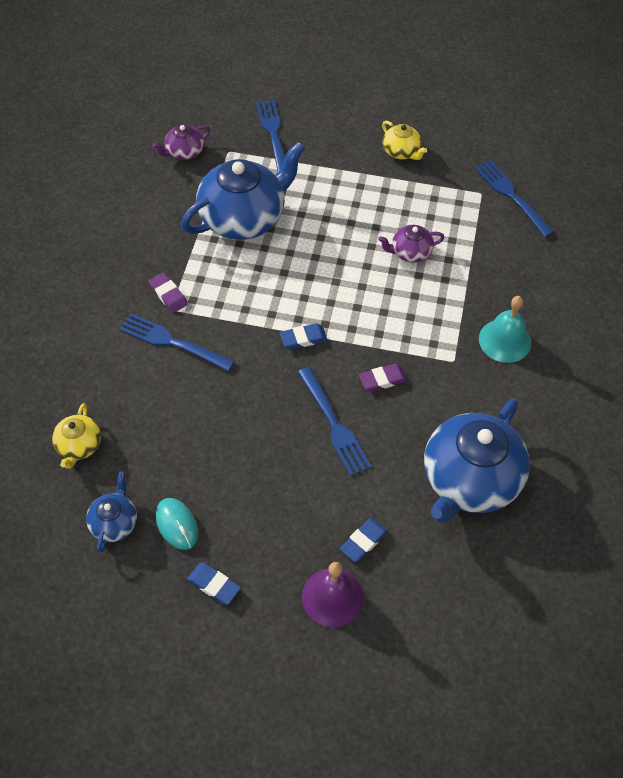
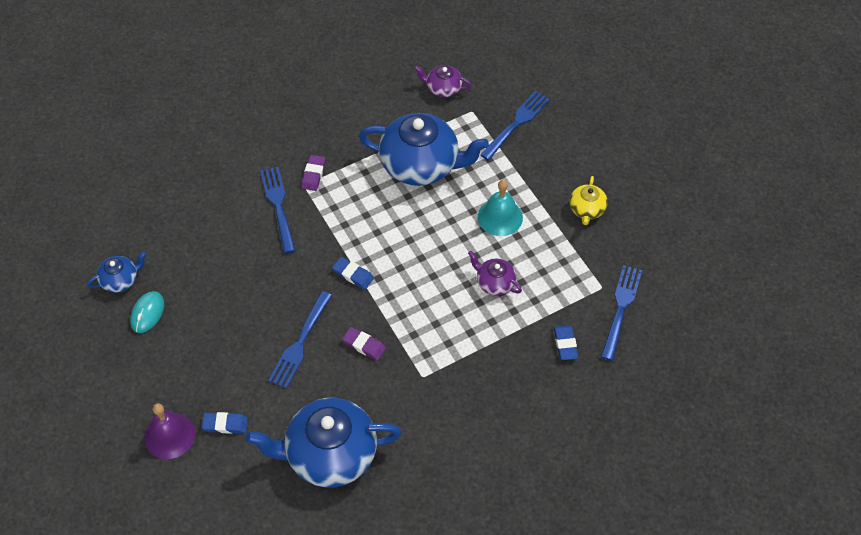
camera: 50 degrees right, 0 degrees up
(79, 446) = (156, 220): yellow teapot -> none
(214, 585) = (123, 364): blue eraser -> blue eraser (565, 344)
(505, 340) = (473, 396): turquoise bell -> turquoise bell (500, 217)

